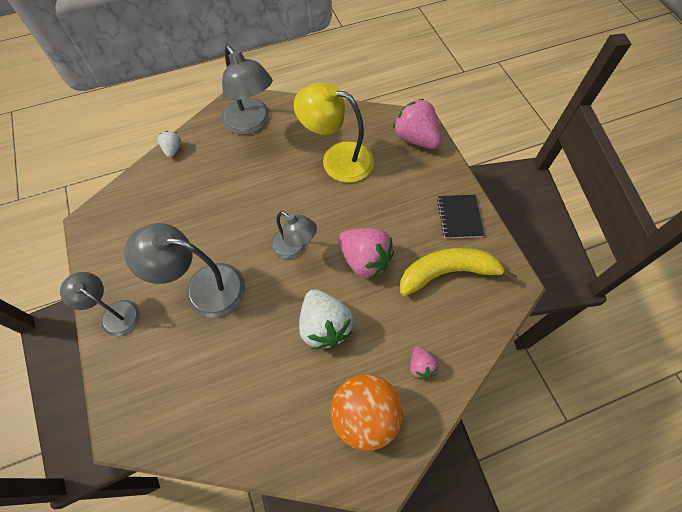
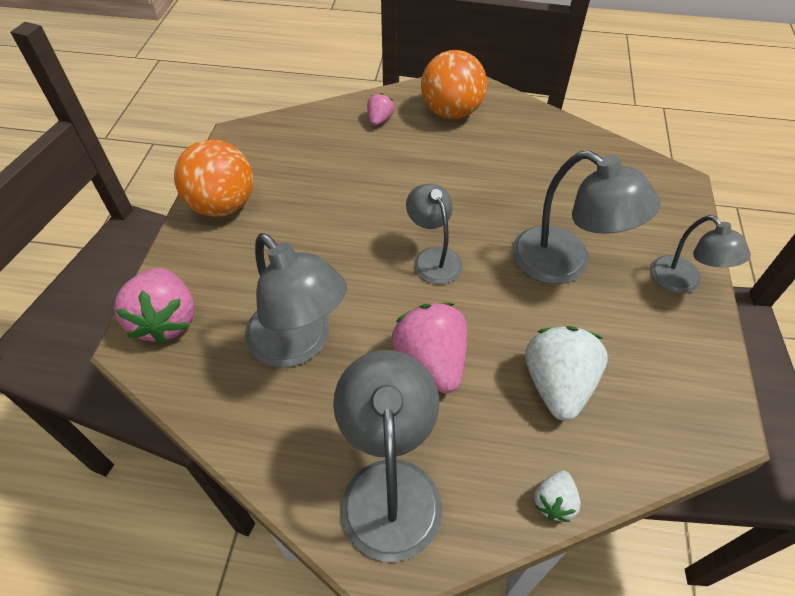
camera: 150 degrees left, 10 degrees down
(324, 326) = (446, 177): white strawberry -> white strawberry (557, 384)
(337, 159) = (299, 344): yellow lamp -> grey lamp
(364, 260) = (363, 212): pink strawberry -> pink strawberry (431, 361)
(448, 272) = (289, 167): yellow banana -> none
(459, 217) = (223, 205): black notebook -> orange ball

